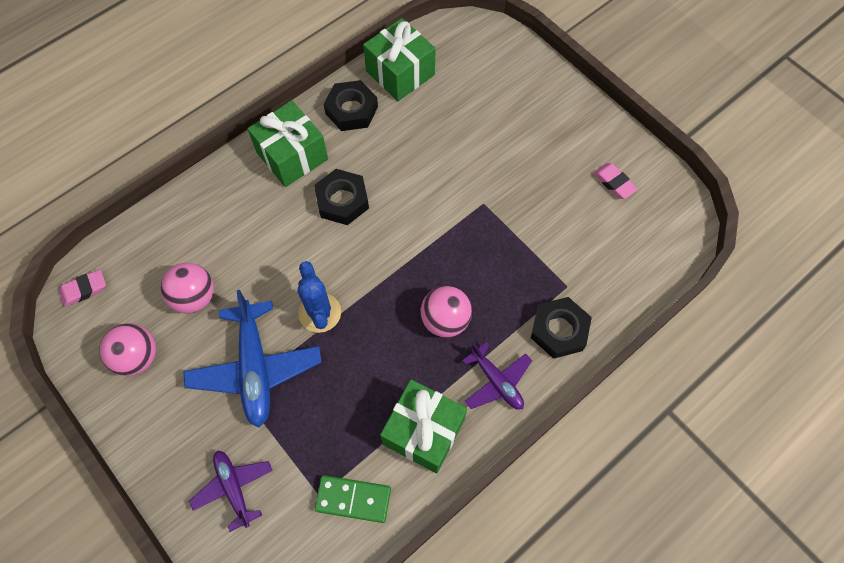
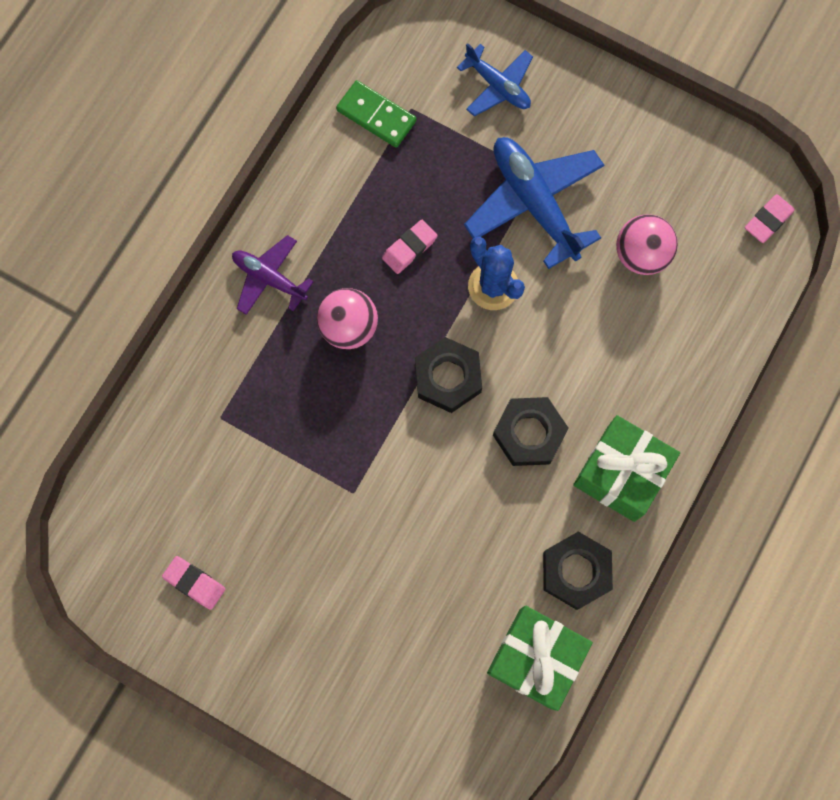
camera: 160 degrees right, 10 degrees up
(137, 357) = (665, 171): pink ball -> none
(234, 488) = (497, 86): purple plane -> blue plane
(353, 499) = (376, 116): green domino -> green domino turned 45 degrees clockwise
(373, 366) = (409, 248): none -> pink eraser
(423, 431) = (330, 201): green gift -> none
(559, 330) = (216, 360): black nut -> black nut (448, 377)

